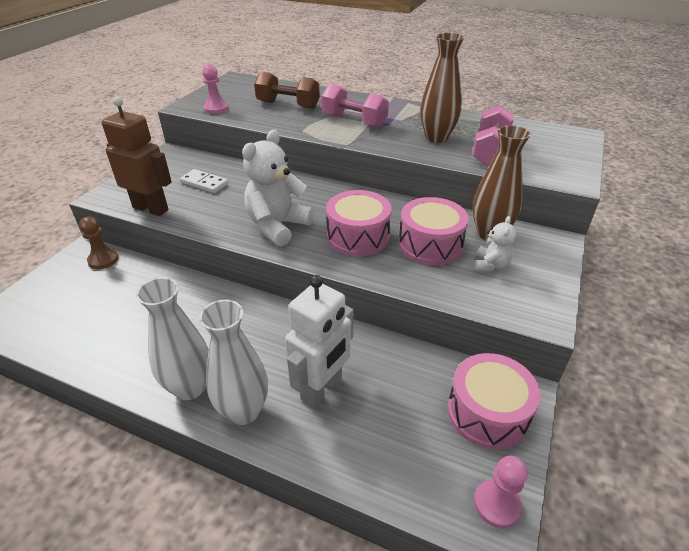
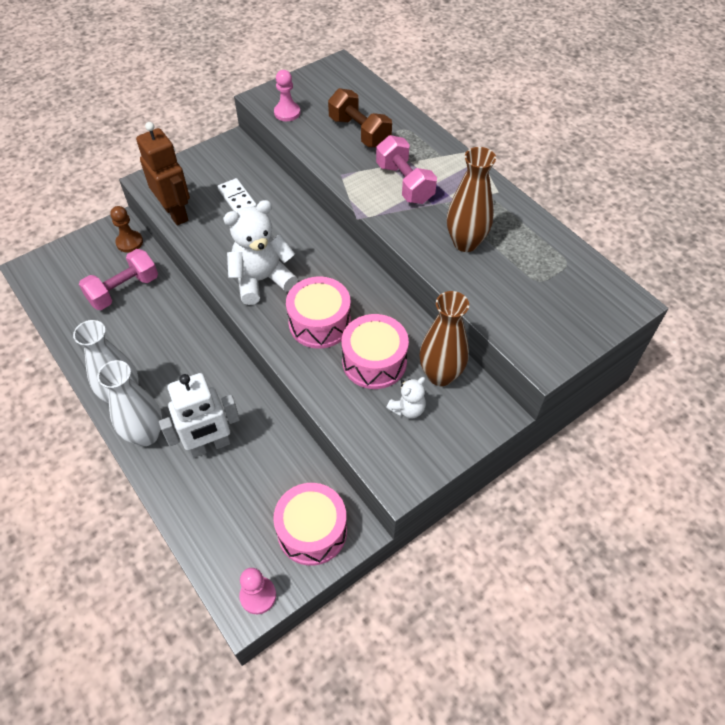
camera: 30 degrees right, 15 degrees up
(490, 151) = (501, 285): pink dumbbell -> pink dumbbell (124, 290)

